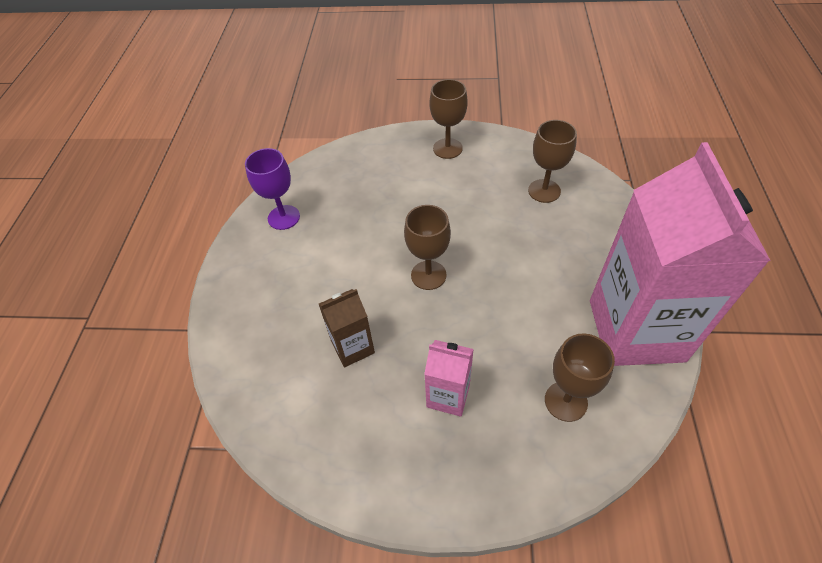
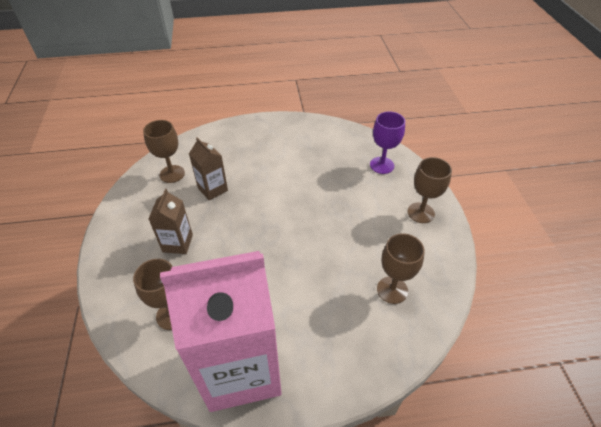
camera: 75 degrees right, 5 degrees down
(284, 217) = (314, 135): purple goblet -> purple goblet (382, 165)
(428, 275) = (277, 219): brown goblet -> brown goblet (172, 174)
(448, 395) = (177, 243): pink carton -> brown carton

